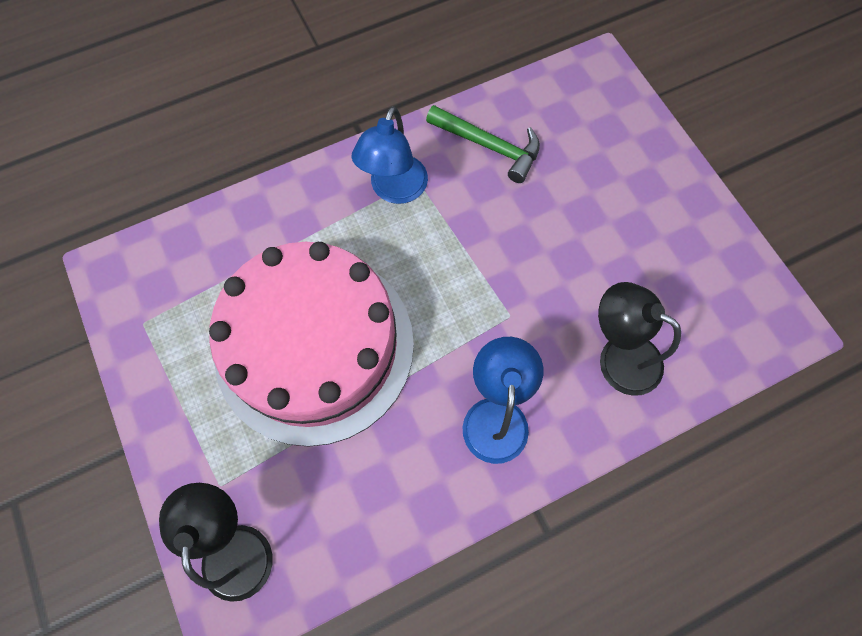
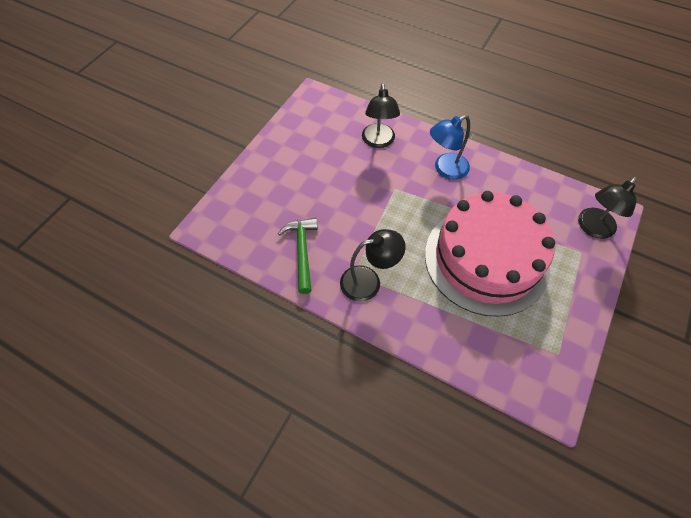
camera: 125 degrees left, 10 degrees down
(394, 190) = (368, 281): blue lamp -> black lamp

